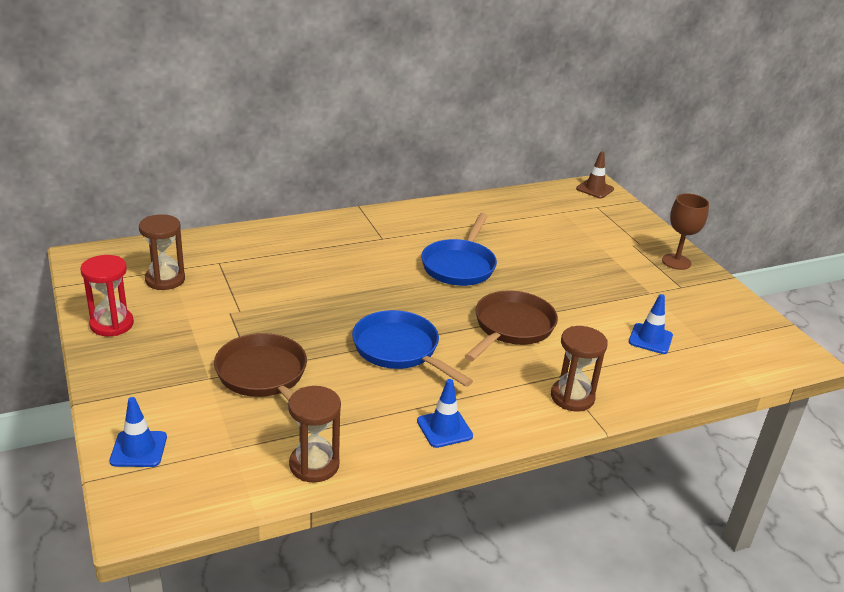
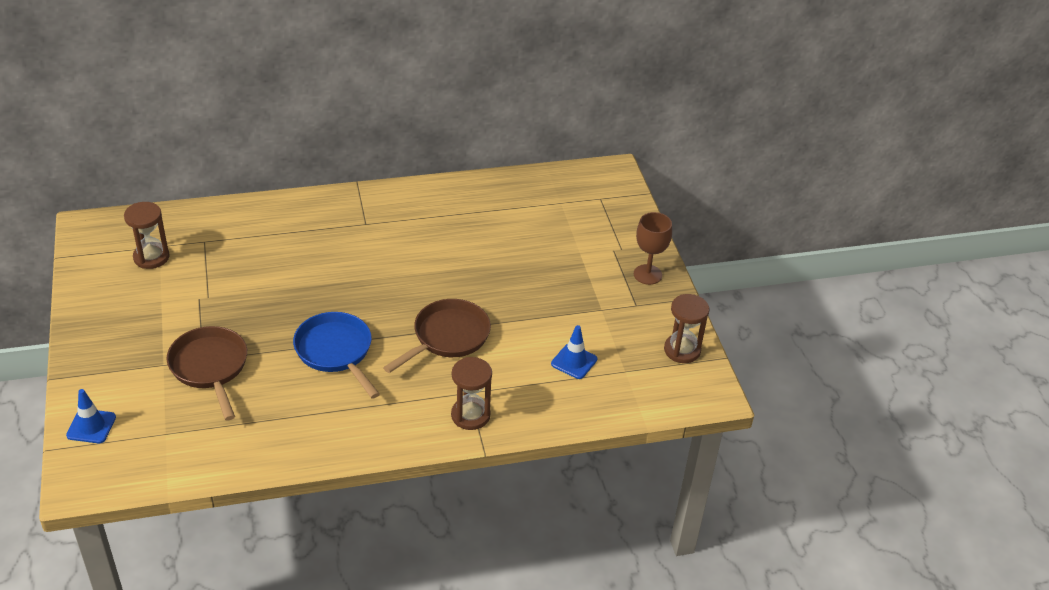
camera: 10 degrees right, 10 degrees up
(112, 324) = (95, 302): red hourglass -> none
(314, 465) = (225, 456): brown hourglass -> brown hourglass (682, 350)
(444, 428) = (345, 434): blue traffic cone -> none
(459, 265) = (428, 262): blue pan -> none
(595, 189) = (609, 174): brown traffic cone -> none

